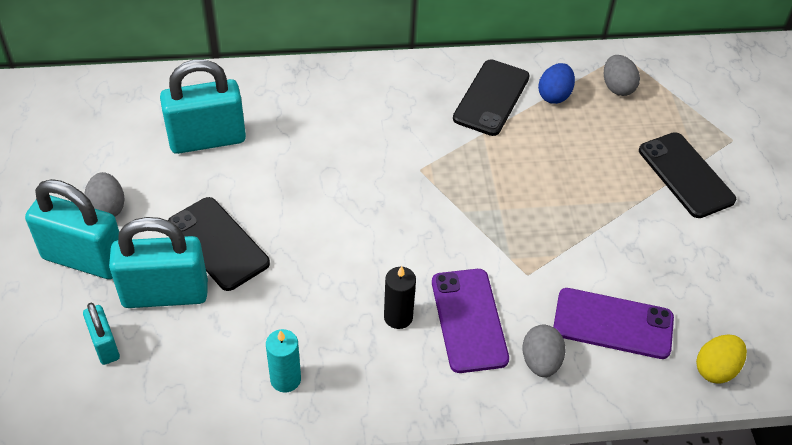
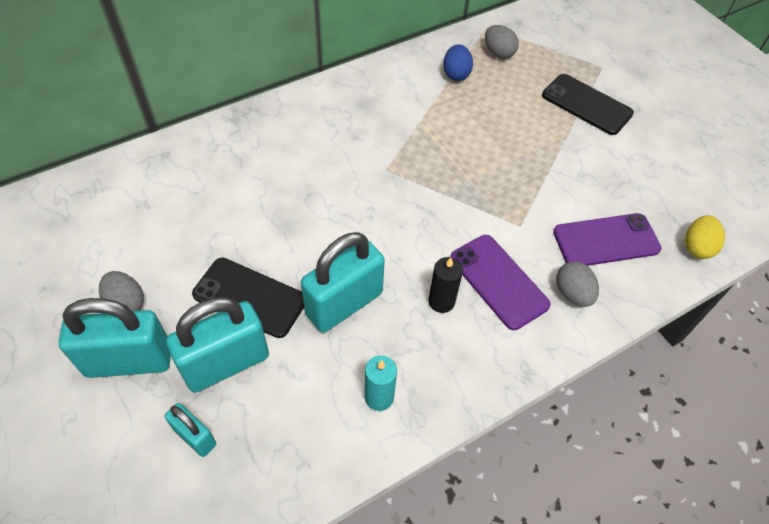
camera: 25 degrees left, 5 degrees up
(207, 139) = (188, 206): turquoise padlock -> turquoise padlock (344, 304)
(491, 98) = (409, 91): black phone -> none

